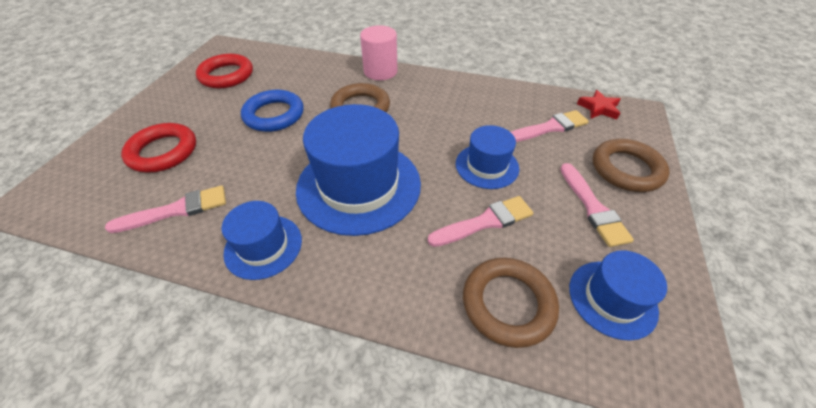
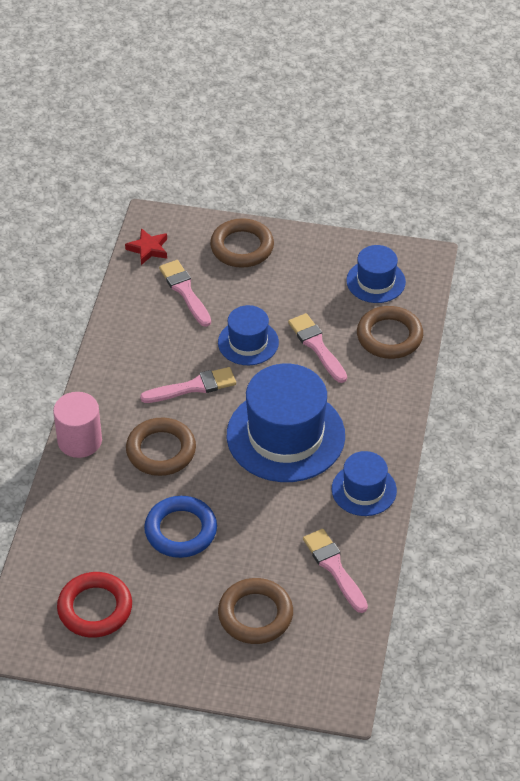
camera: 95 degrees left, 0 degrees up
(163, 152) = (255, 615): red ring -> brown ring
(593, 208) = (291, 277): pink brush -> pink brush (193, 387)

